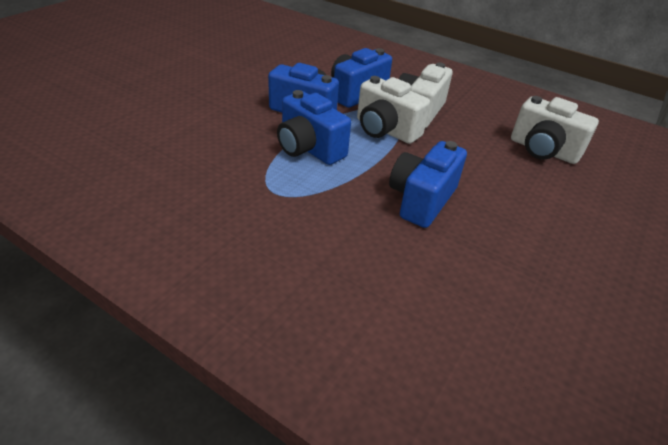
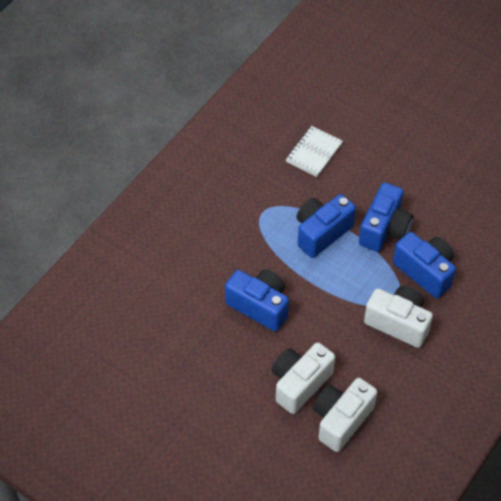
camera: 95 degrees right, 15 degrees up
(184, 147) = (314, 152): none -> white notebook
(385, 130) = (358, 291): white camera -> white camera (299, 383)

